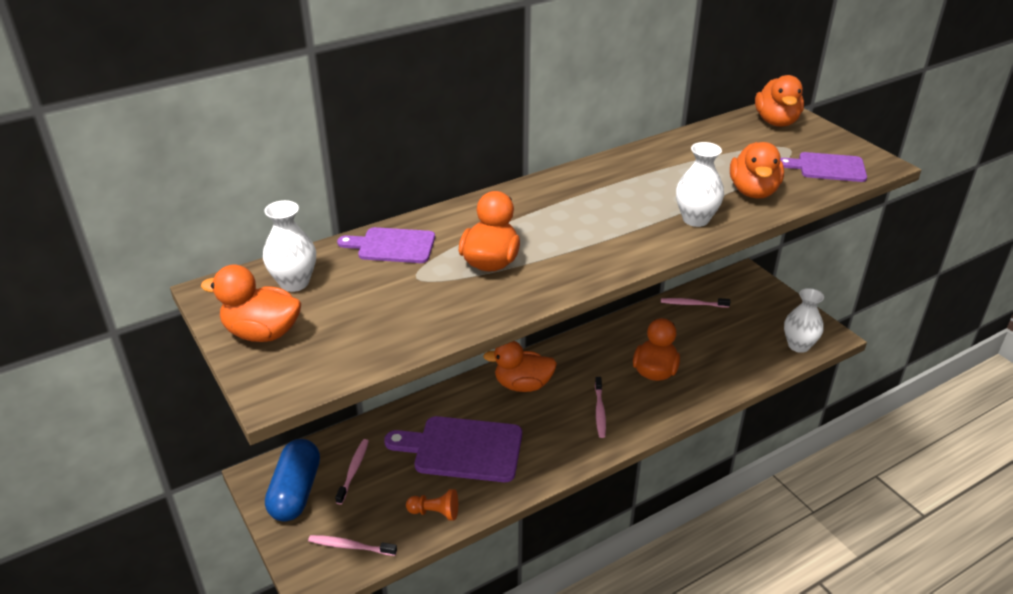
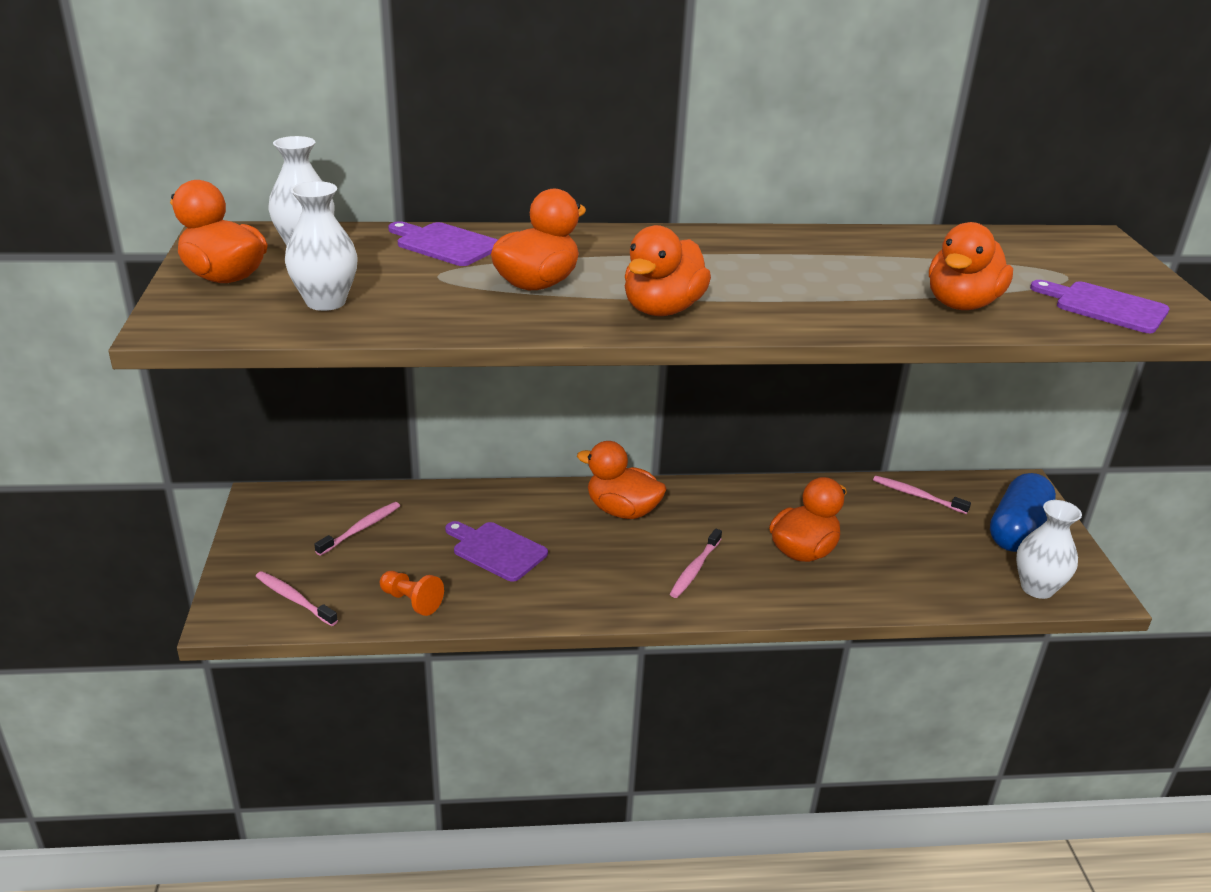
camera: 25 degrees right, 5 degrees down
(296, 492) = (285, 527): blue capsule -> blue capsule (1017, 530)
(462, 449) = (496, 550): purple cutting board -> purple cutting board, size x0.62
(695, 219) = (846, 310): white vase -> white vase (326, 302)
(776, 122) = (1078, 247): orange duck -> orange duck (662, 309)

